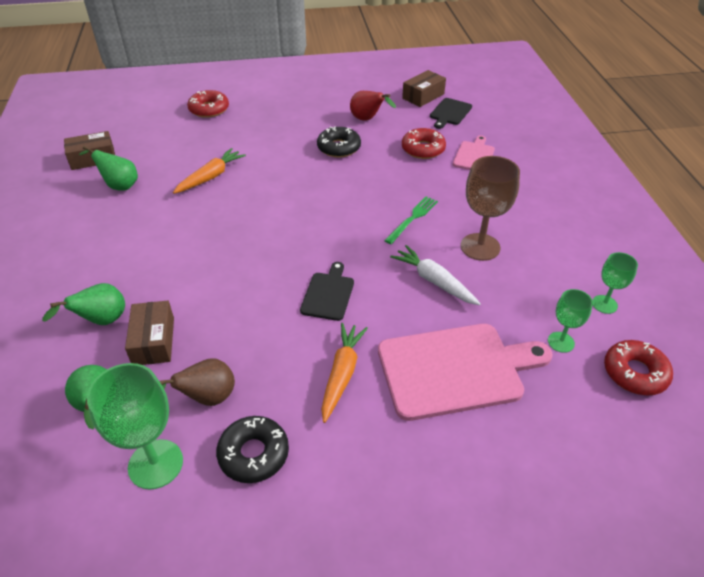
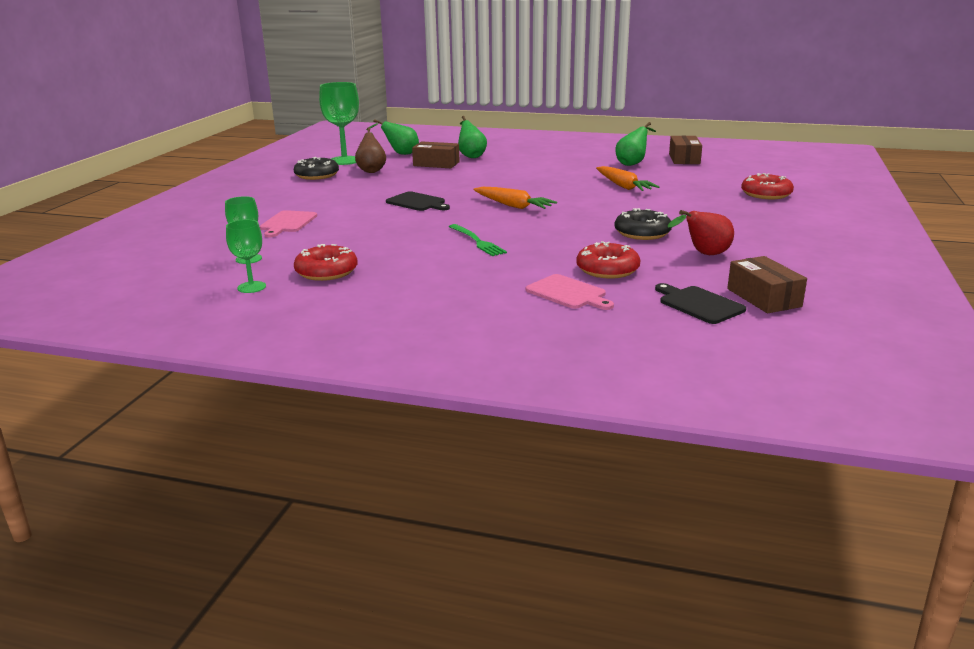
camera: 115 degrees right, 20 degrees down
(342, 374) = (337, 196): orange carrot -> orange carrot (513, 206)
(434, 281) = (382, 233): white carrot -> none
(455, 369) = (287, 223): pink cutting board -> pink cutting board, size x0.51
(480, 247) = (399, 258): brown goblet -> none
(635, 373) = (175, 275): red donut -> red donut (326, 271)

